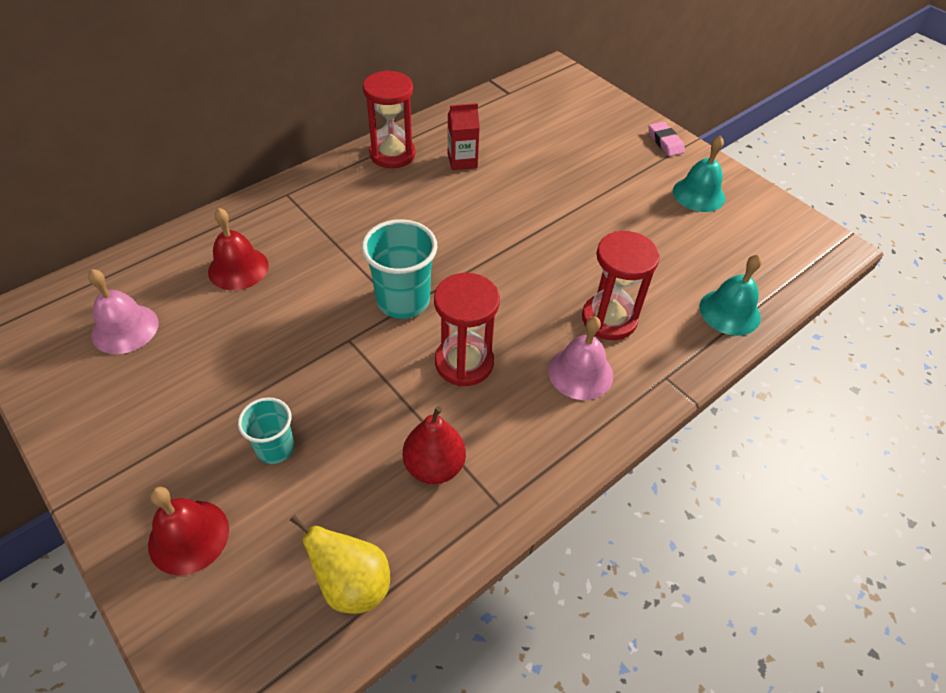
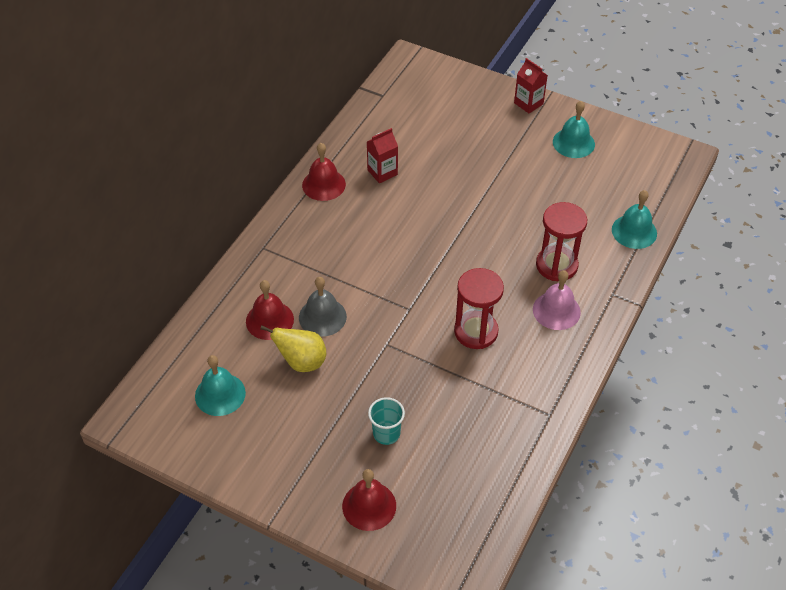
camera: 20 degrees left, 0 degrees up
(125, 328) = (220, 394): pink bell -> turquoise bell
(297, 284) = (322, 317): none -> grey bell
(352, 584) = (488, 492): yellow pear -> yellow pear (302, 362)
(392, 154) = (323, 184): red hourglass -> red bell
(403, 300) = (407, 302): turquoise cup -> none
(434, 466) = (496, 406): red pear -> none
(665, 142) = (528, 103): pink eraser -> red carton

